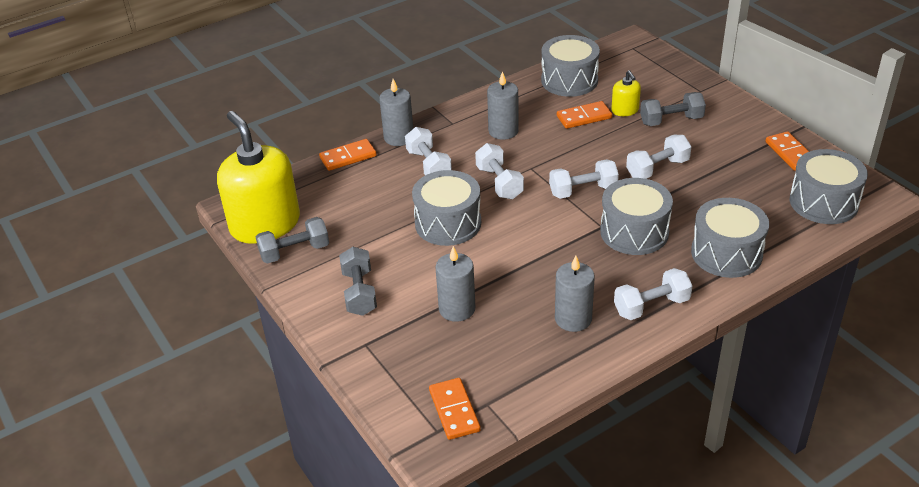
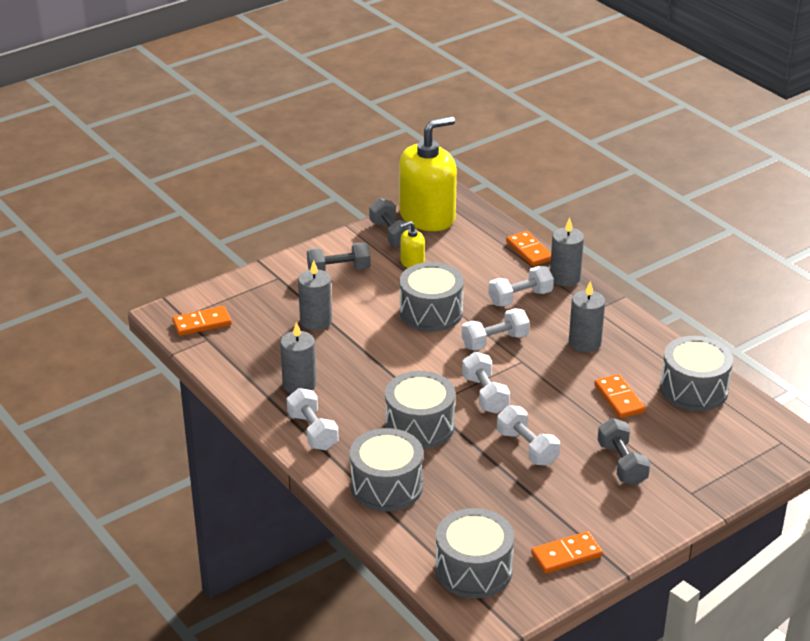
camera: 85 degrees right, 5 degrees down
(625, 110) = (638, 429): yellow soap dispenser -> yellow soap dispenser (412, 262)

